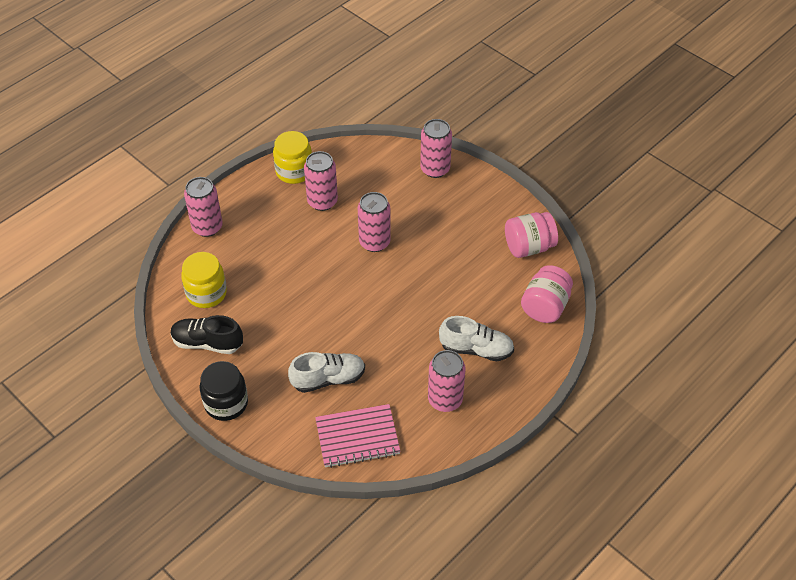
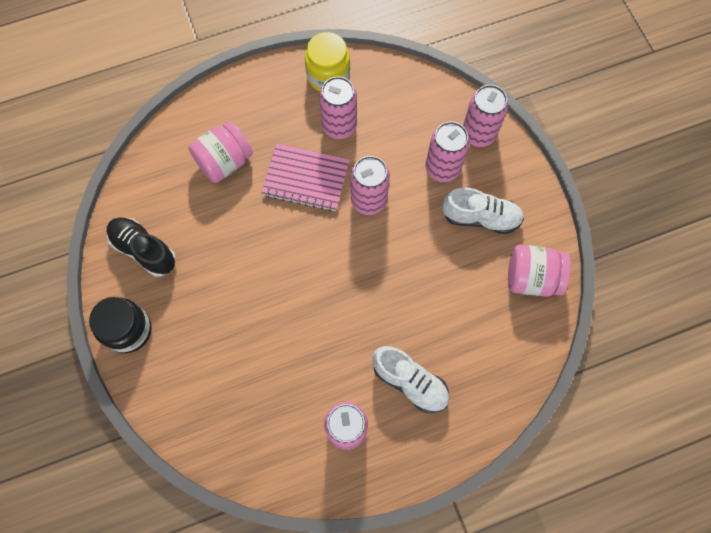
camera: 25 degrees right, 20 degrees up
(206, 293) = (170, 189): yellow jar -> none
(207, 227) = (209, 109): pink can -> pink can (442, 168)
(328, 379) = (241, 348): white shoe -> white shoe (481, 217)
(357, 437) = (236, 432): pink notebook -> pink notebook (306, 179)
(545, 306) = (511, 362): pink jar -> pink jar (224, 162)

